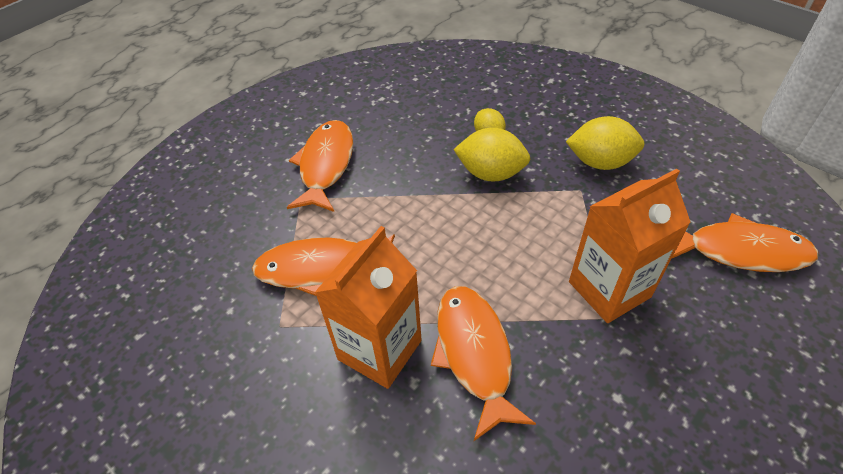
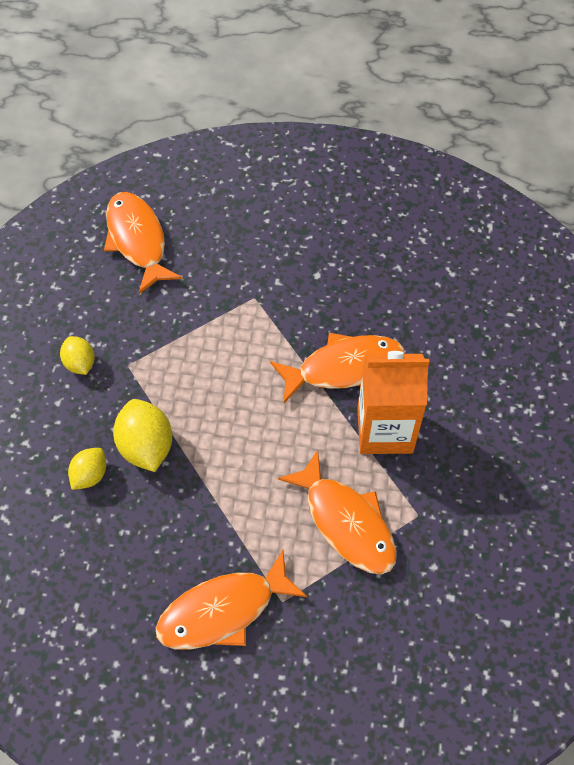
camera: 125 degrees left, 10 degrees up
(474, 354) = (344, 367): orange fish -> orange fish turned 150 degrees counterclockwise
(600, 162) = (80, 363): yellow lemon -> yellow lemon, size x0.61
(609, 289) = (229, 308): orange carton -> none

